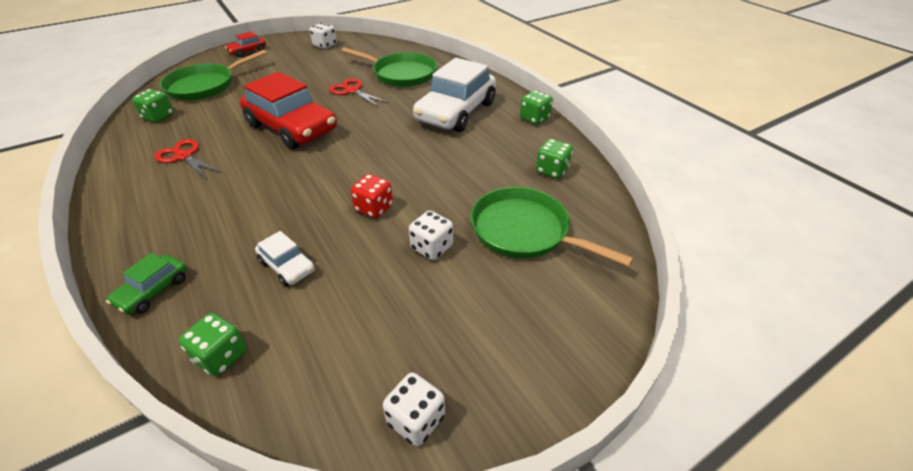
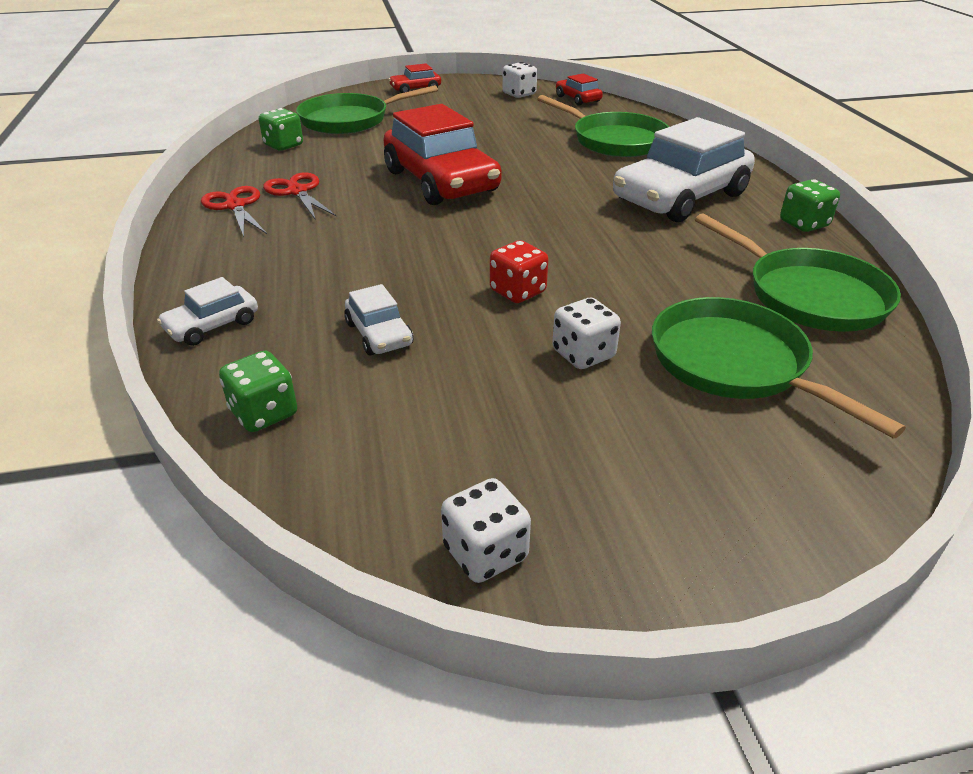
camera: 20 degrees right, 5 degrees down
(153, 290) = (212, 325): green car -> white car
(352, 91) = (537, 151): red scissors -> red scissors (235, 206)
(366, 44) = (578, 99): none -> red car
(552, 170) = (809, 295): green dice -> green pan

